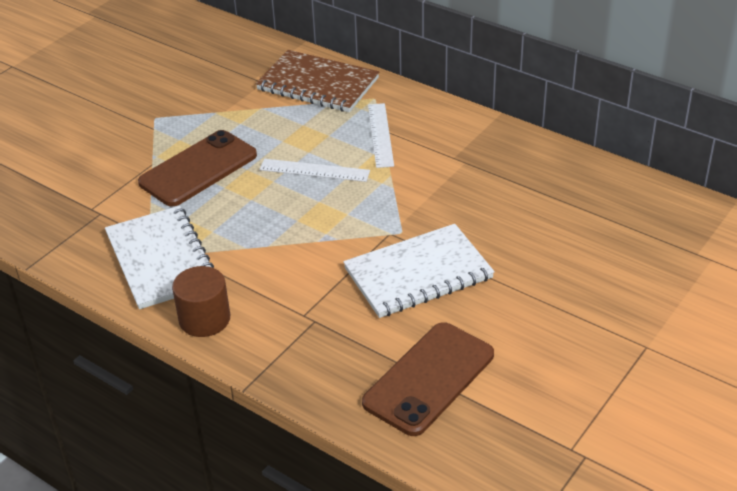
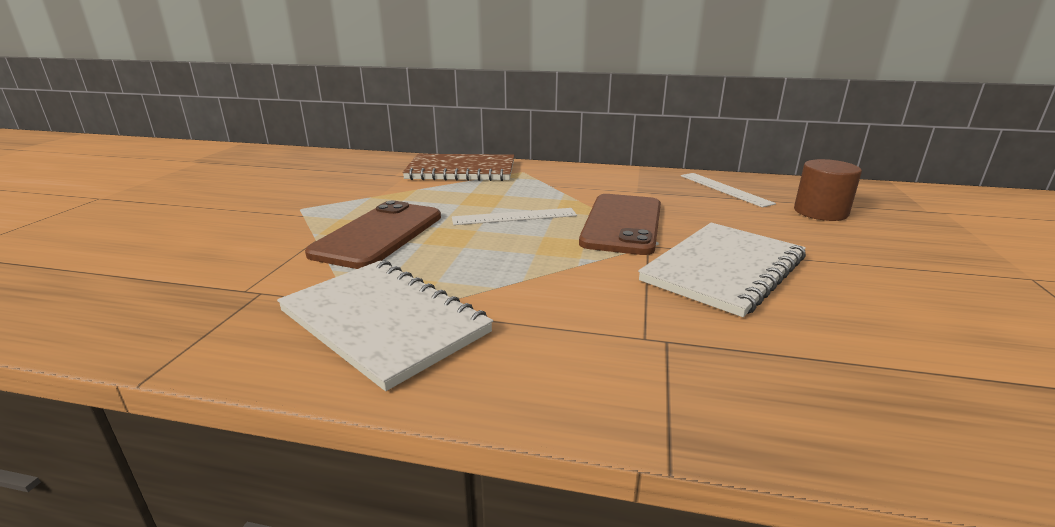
camera: 25 degrees left, 15 degrees down
(204, 319) = (506, 378): brown cylinder -> brown cylinder (820, 212)
(380, 135) = (553, 188): white ruler -> white ruler (724, 189)
(429, 378) = (899, 369): brown phone -> brown phone (622, 224)

